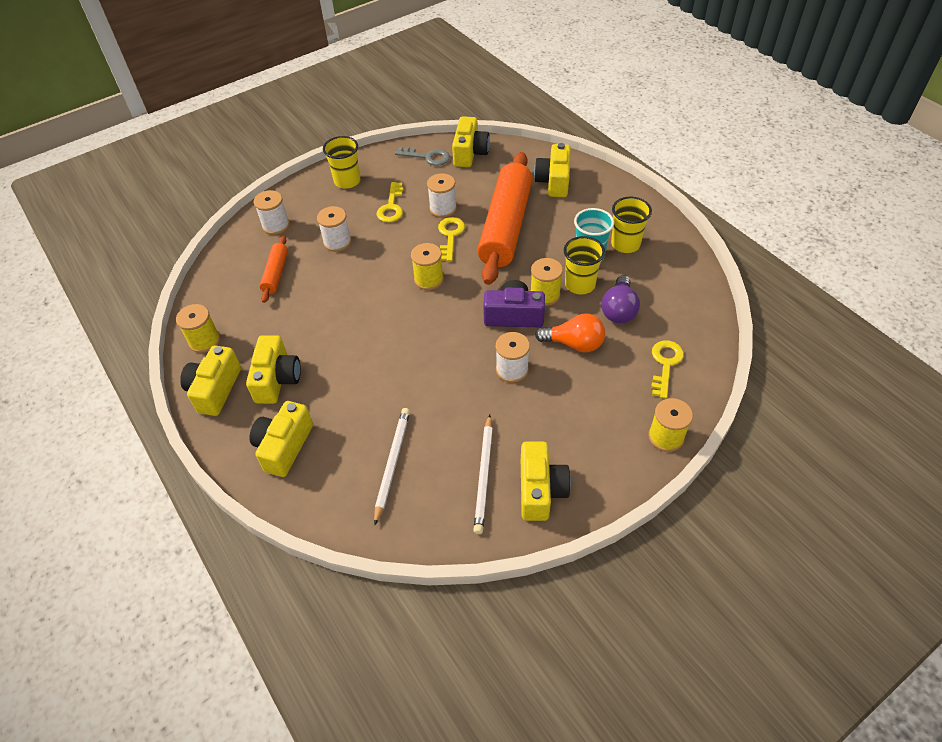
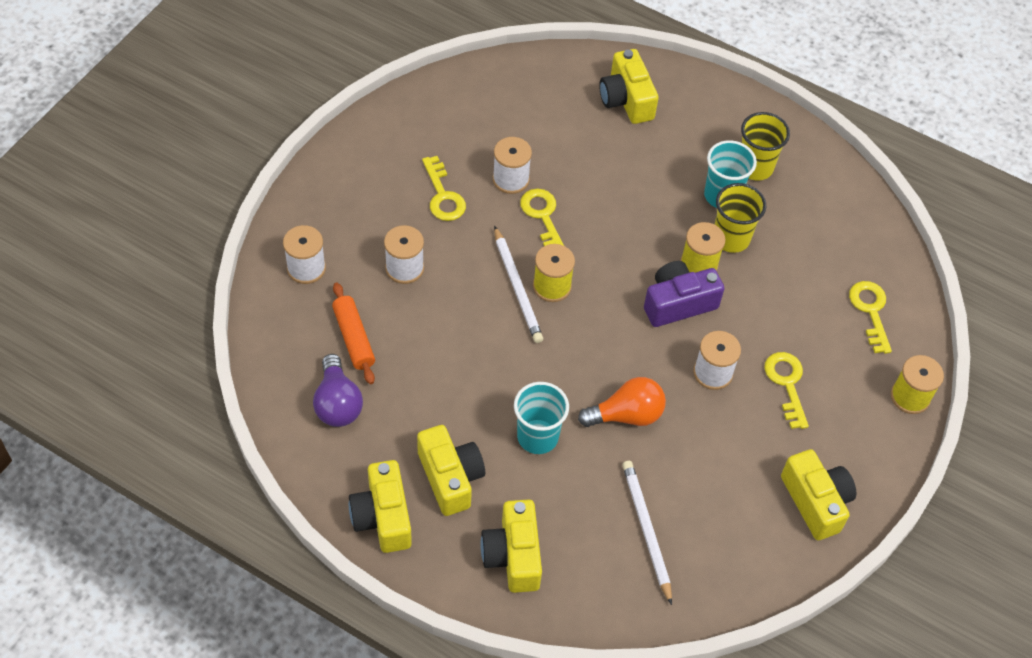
camera: 30 degrees left, 5 degrees up
(204, 341) = (324, 459): yellow spool -> none
(347, 181) = (359, 172): yellow cup -> none
(355, 372) = (537, 437): none -> turquoise cup
(427, 157) = (444, 105): grey key -> none
(470, 153) = (497, 84): yellow camera -> none
(484, 475) = (750, 507): white pencil -> white pencil (517, 287)
(505, 226) = (602, 183): orange rolling pin -> none
(566, 395) = (786, 384): none -> yellow key
(574, 344) = (763, 317): orange light bulb -> orange light bulb (626, 415)
(619, 310) = (790, 258): purple light bulb -> purple light bulb (337, 403)

